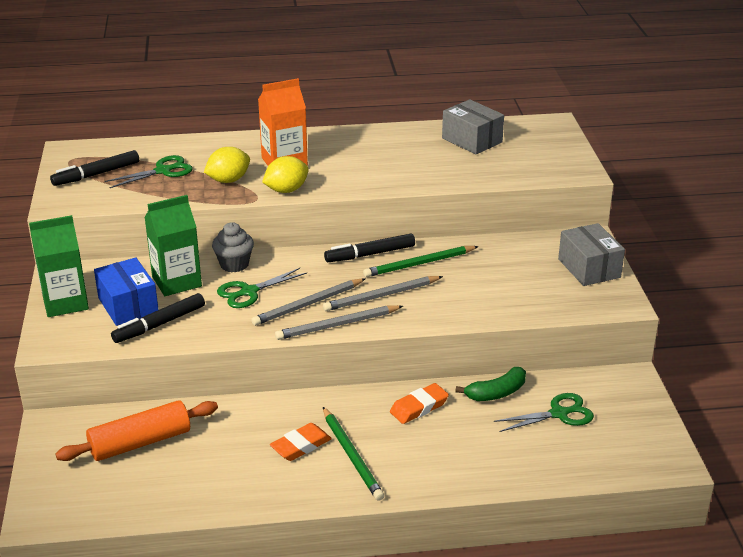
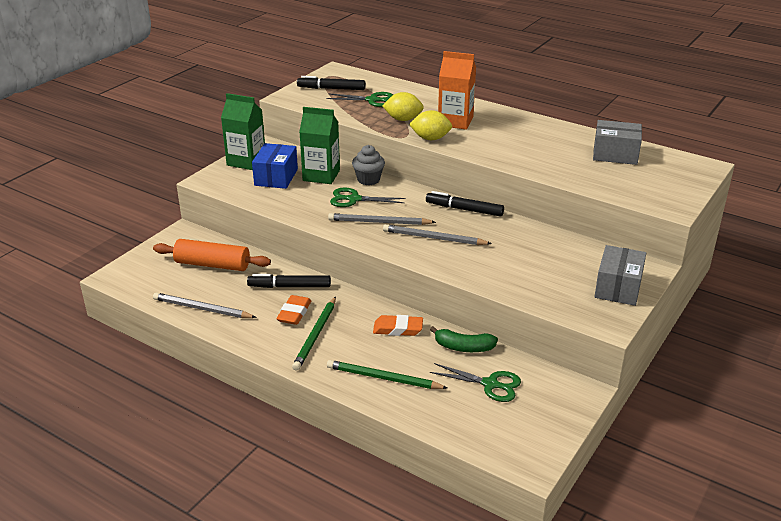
camera: 40 degrees right, 0 degrees up
(159, 324) = (277, 195): black marker -> black marker (289, 286)
(301, 446) = (294, 313): orange eraser -> orange eraser turned 75 degrees counterclockwise
(337, 325) = (379, 243): grey pencil -> grey pencil (202, 309)
(419, 264) = (489, 230): green pencil -> green pencil (383, 378)
(472, 140) = (615, 154): grey box -> grey box turned 75 degrees counterclockwise

